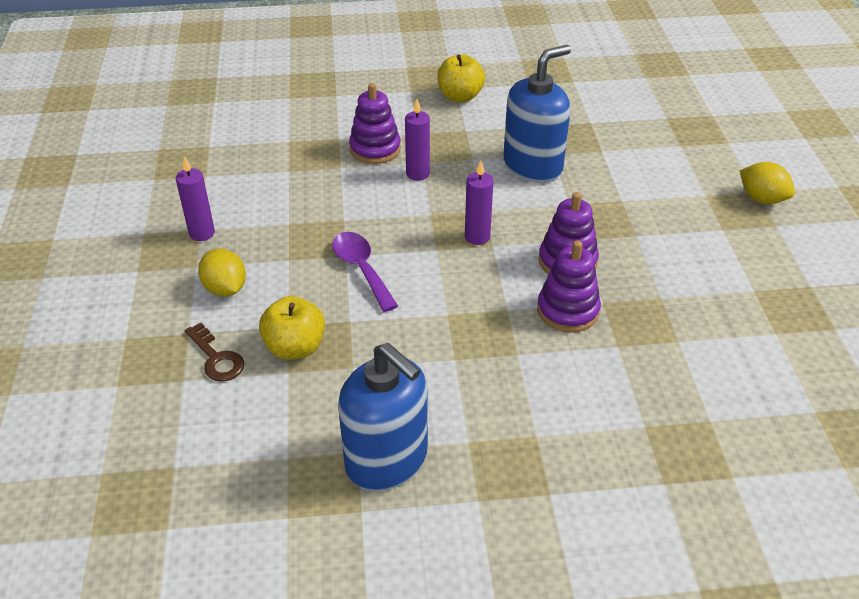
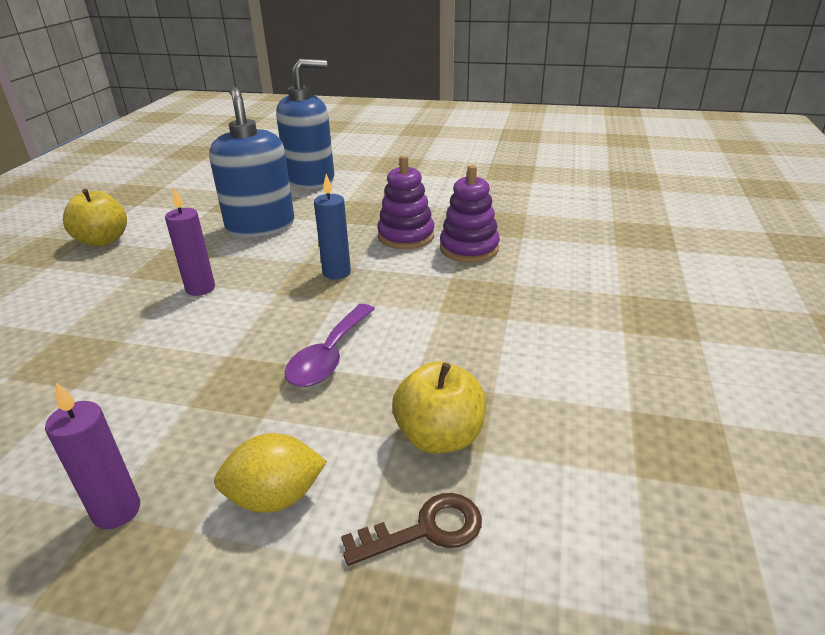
camera: 70 degrees left, 10 degrees down
(361, 269) = (329, 356): purple spoon -> purple spoon turned 60 degrees counterclockwise
(375, 149) = (120, 309): purple stacking toy -> none
(387, 459) = (645, 389): blue soap dispenser -> blue soap dispenser (310, 179)
(477, 237) = (336, 273): purple candle -> blue candle
(762, 199) = (391, 156): yellow lemon -> none

